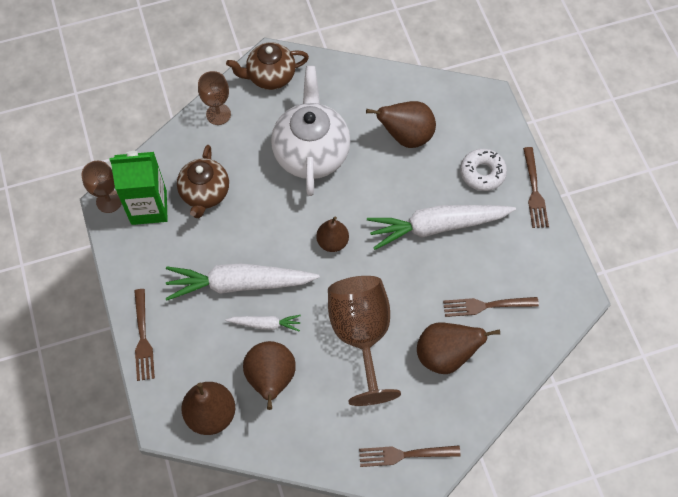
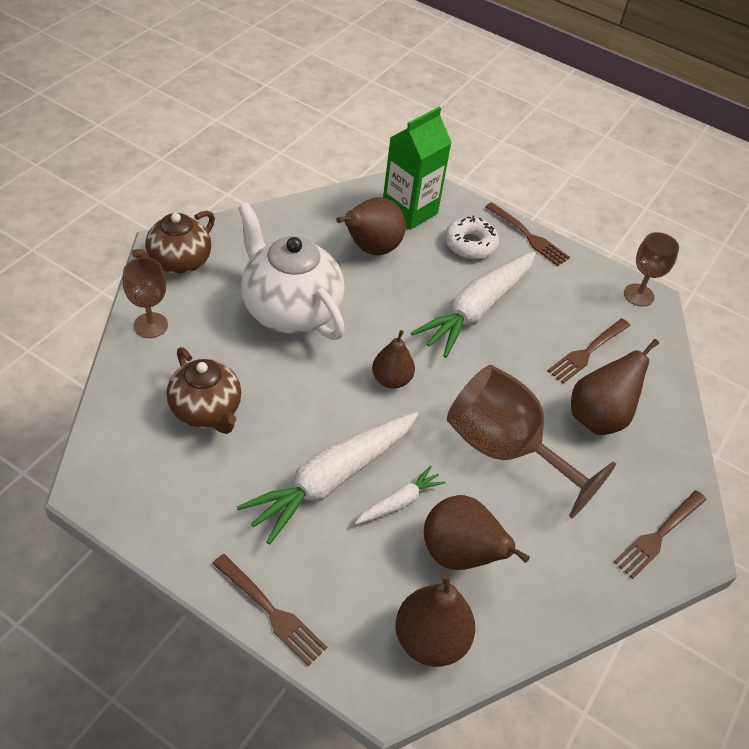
camera: 45 degrees left, 15 degrees down
(109, 201) = (90, 485): brown goblet -> brown goblet (638, 295)
(149, 207) = (149, 462): green carton -> green carton (409, 211)

